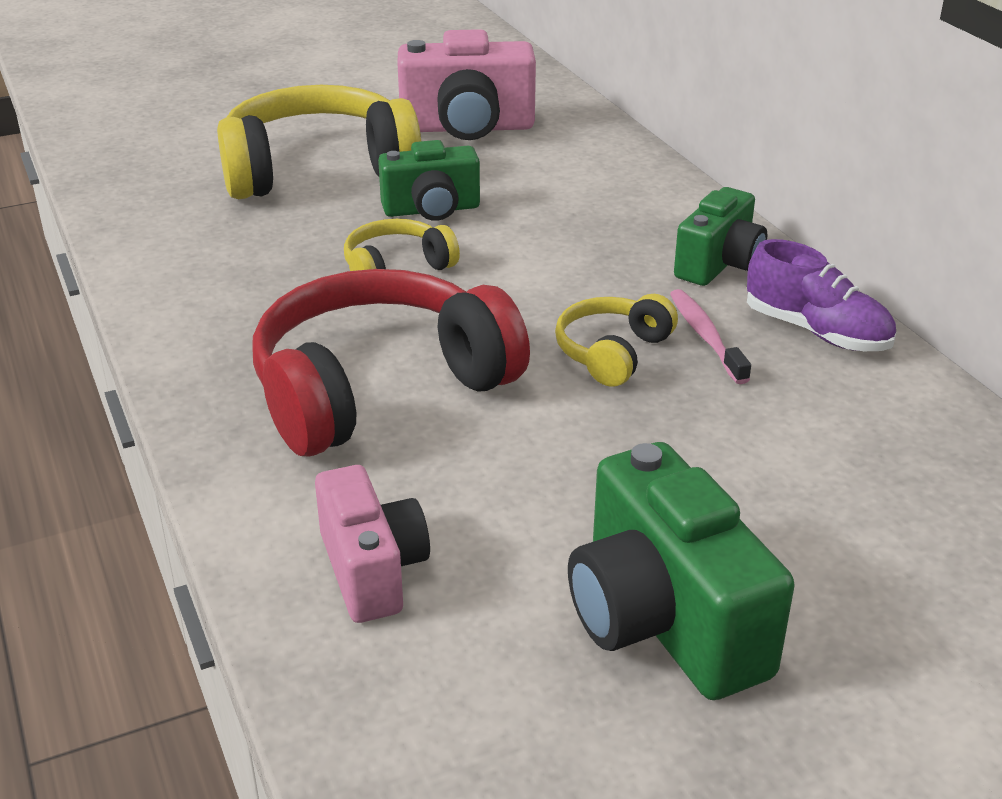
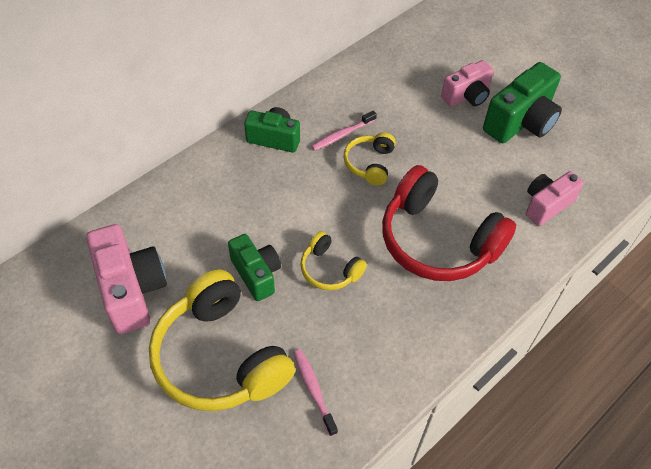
camera: 110 degrees left, 20 degrees up
(208, 223) = (313, 390): none -> pink toothbrush
(613, 353) = (370, 164): yellow headphones -> yellow headphones turned 90 degrees clockwise
(789, 547) = (467, 96): none -> pink camera
(816, 332) = (322, 100): purple shoe -> none

